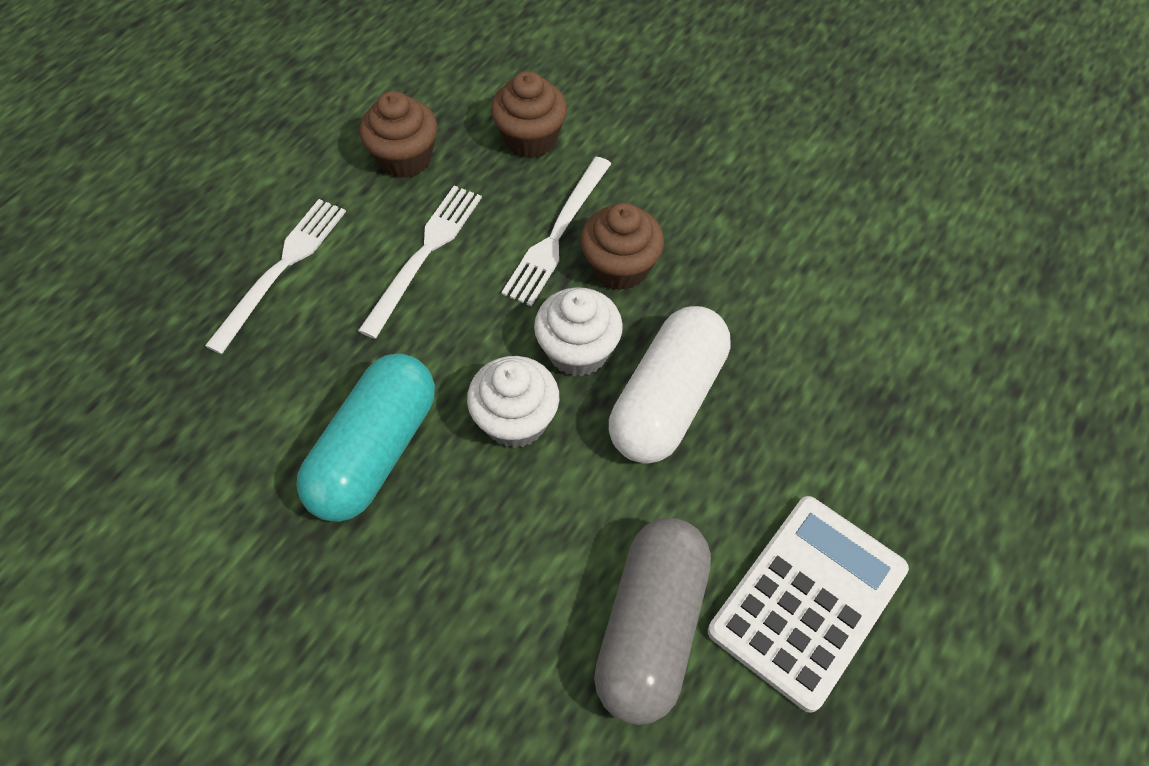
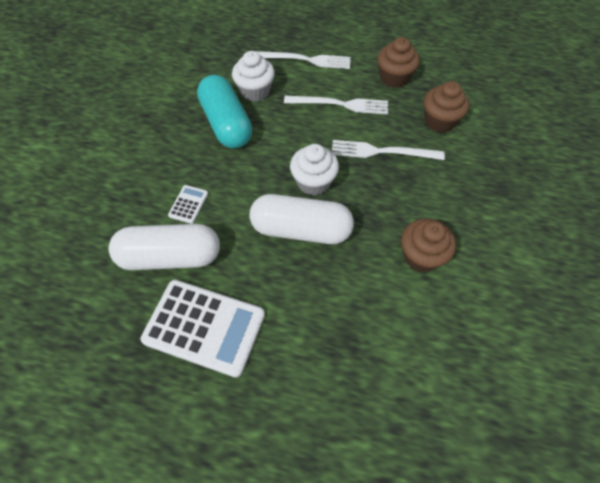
camera: 70 degrees right, 0 degrees up
(375, 451) = (226, 124): turquoise capsule -> turquoise capsule turned 60 degrees clockwise
(516, 420) = (262, 169): white cupcake -> white cupcake (255, 91)
(544, 568) = (188, 204): none -> white calculator
(620, 267) = (375, 185): brown cupcake -> brown cupcake (421, 256)
(651, 627) = (170, 257): grey capsule -> white capsule

